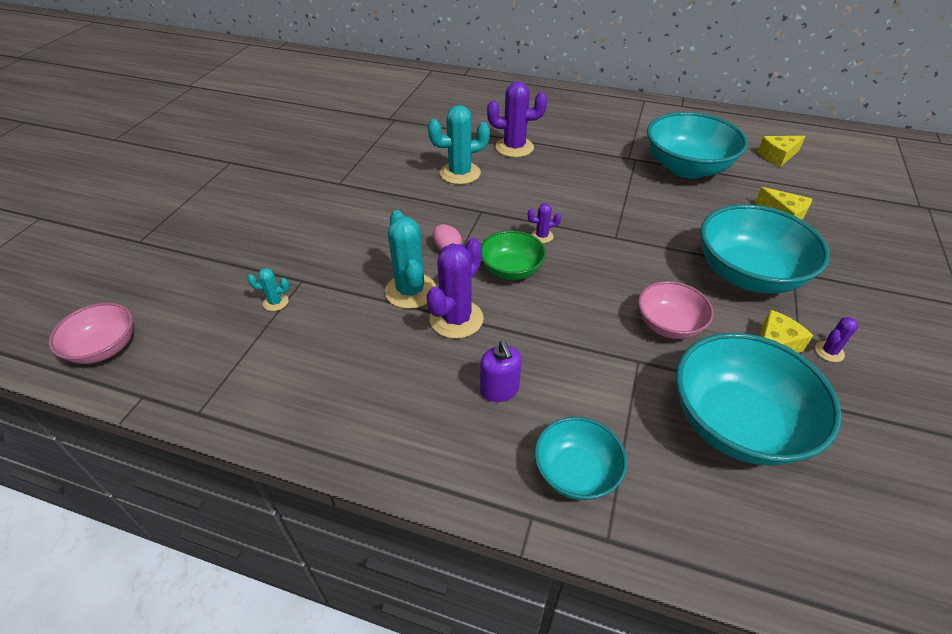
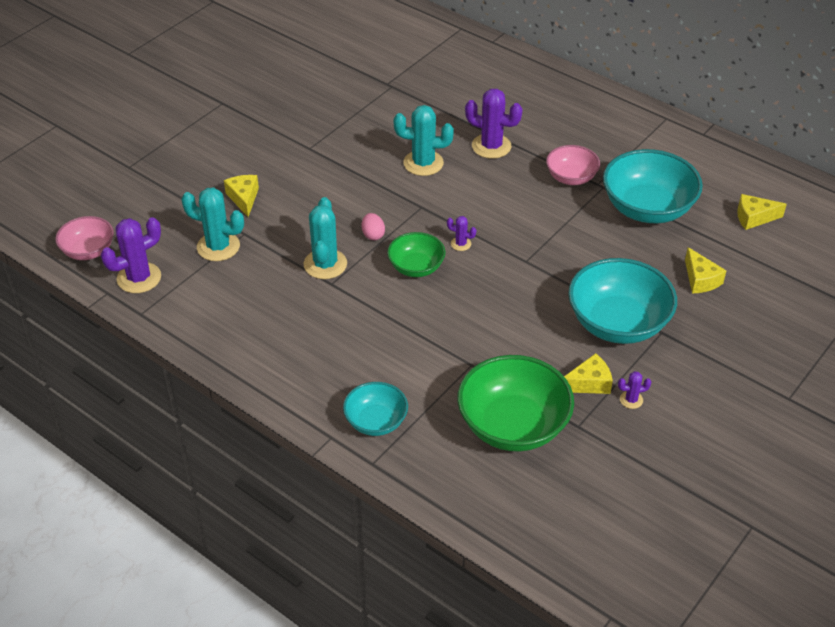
camera: 20 degrees right, 0 degrees up
(275, 302) = (218, 247): turquoise cactus -> turquoise cactus, size x2.07
(287, 244) = (244, 198): none -> yellow cheese
(456, 319) = (350, 296): purple cactus -> purple cactus (139, 278)
(499, 390) = (354, 356): purple soap dispenser -> none
(668, 325) = (516, 345): pink bowl -> pink bowl (571, 177)
(737, 423) = (513, 426): turquoise bowl -> green bowl

